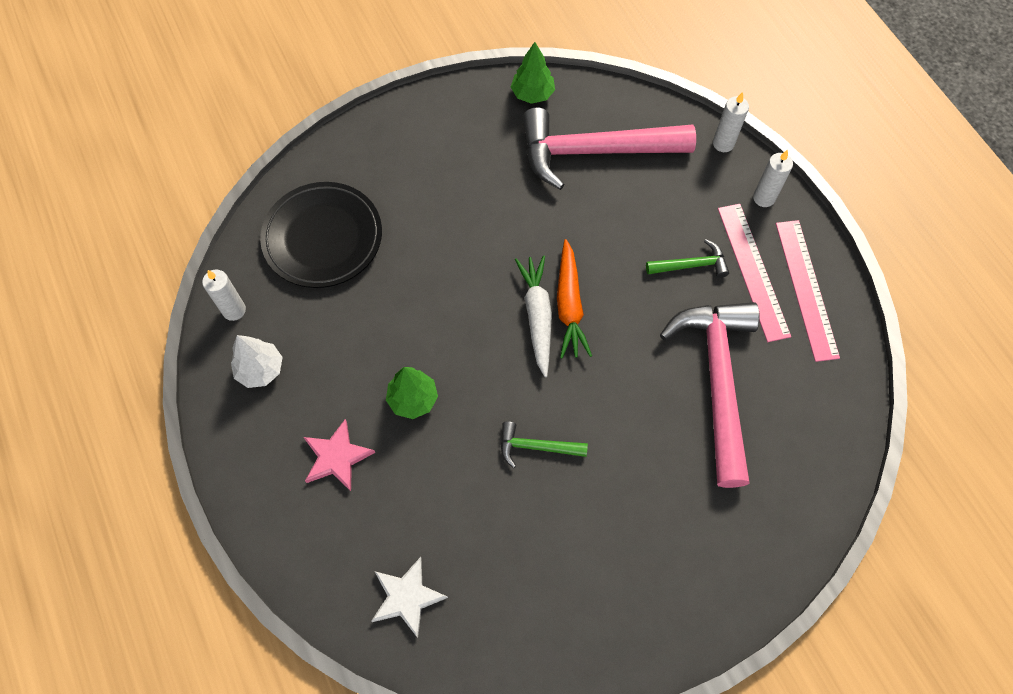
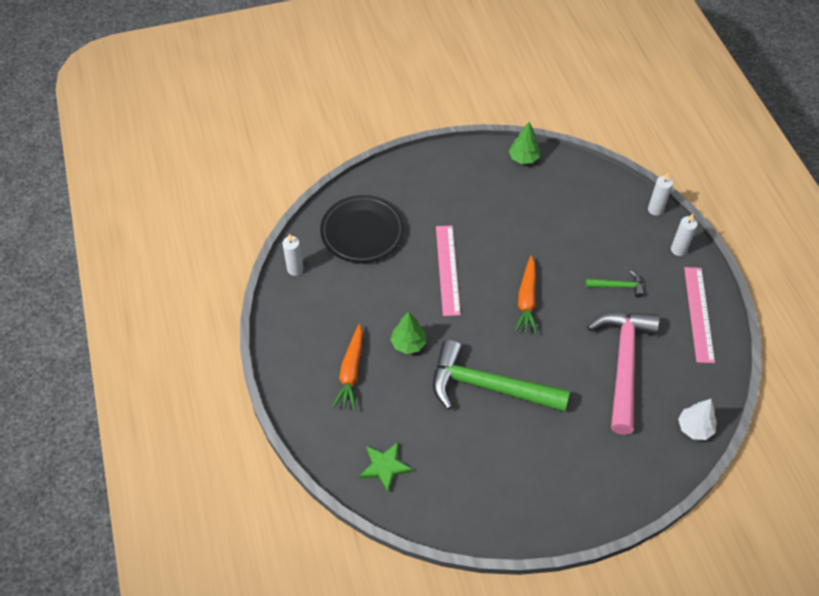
camera: 10 degrees right, 10 degrees down
(260, 370) = (307, 309): white tree -> white tree (694, 428)
(337, 457) = (351, 372): pink star -> orange carrot
(407, 597) = (385, 467): white star -> green star
(536, 447) = (489, 387): green hammer -> green hammer, size x2.24
(537, 316) = (503, 304): white carrot -> none
(594, 152) = (561, 202): pink hammer -> none
(753, 271) = (662, 296): pink ruler -> pink ruler (447, 269)

